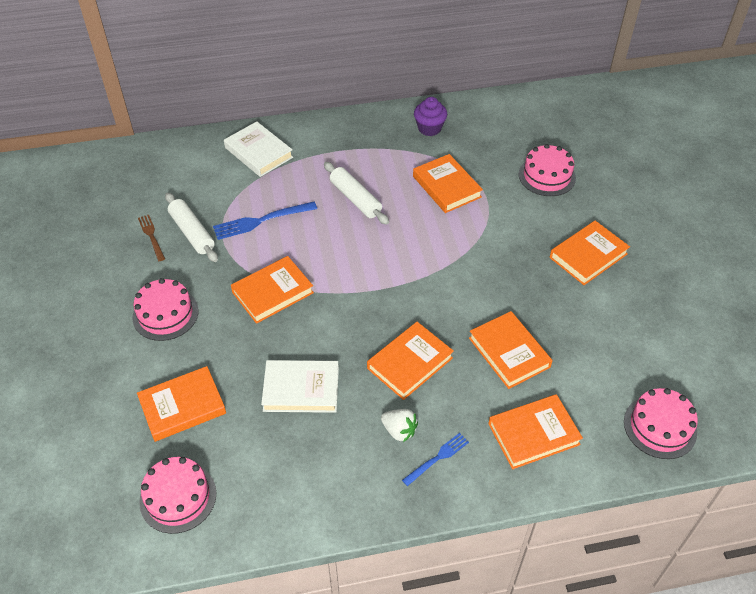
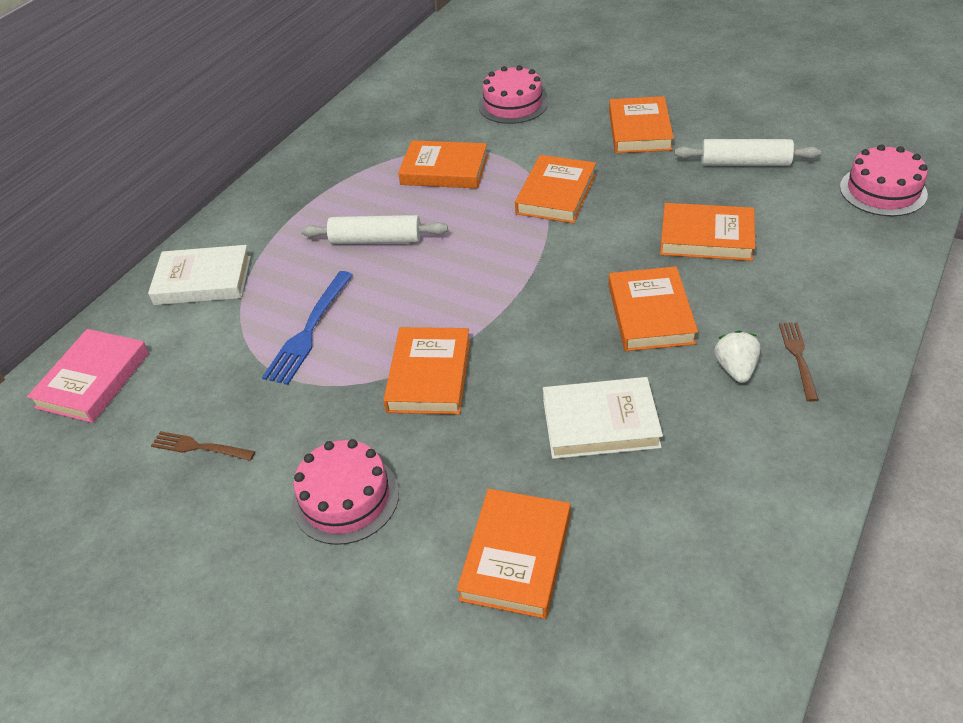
camera: 45 degrees left, 5 degrees down
(159, 165) = (93, 380): none -> pink book
(178, 497) = (661, 638): pink cake -> none
(192, 233) = (246, 403): white rolling pin -> white rolling pin (744, 163)
(301, 389) = (600, 423): white book -> white book turned 45 degrees clockwise
(399, 431) = (735, 369): white strawberry -> white strawberry turned 75 degrees counterclockwise
(429, 128) = (352, 142): purple cupcake -> none
(438, 458) = (798, 357): blue fork -> brown fork
(533, 434) = (824, 272): orange book -> orange book (556, 194)

